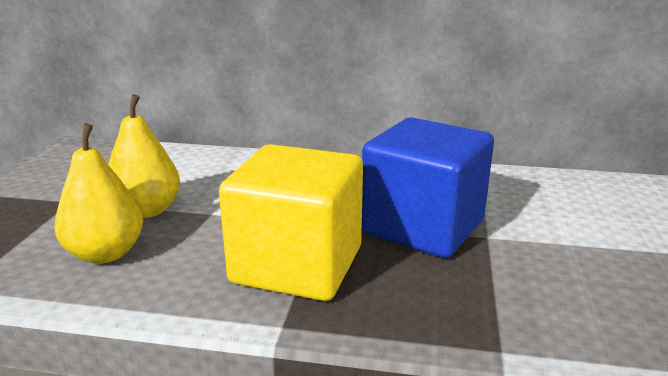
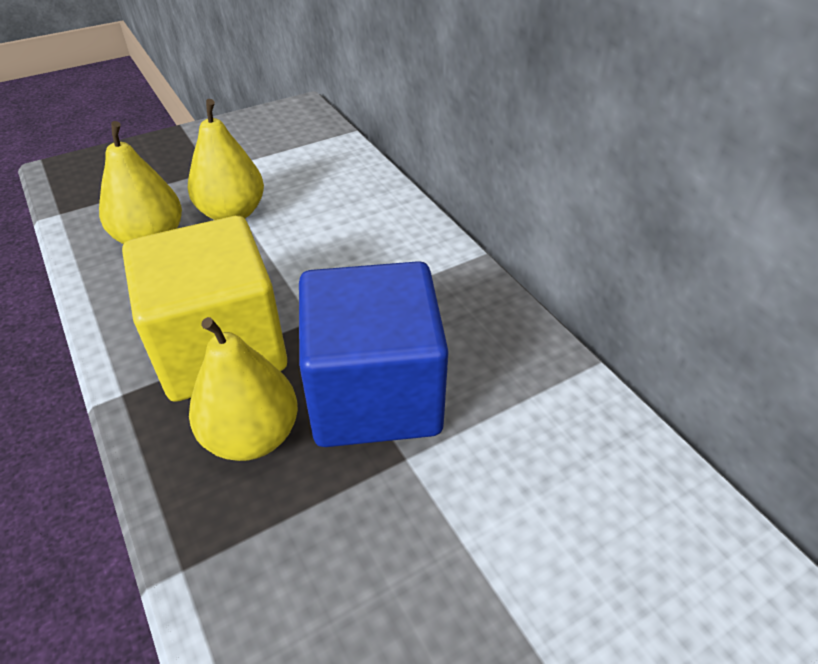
camera: 50 degrees right, 20 degrees up
(406, 281) = (252, 436): none -> yellow pear

